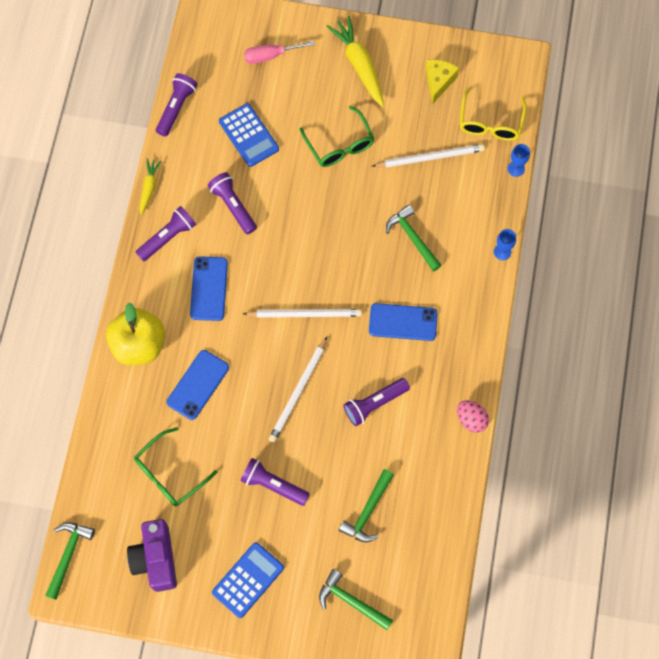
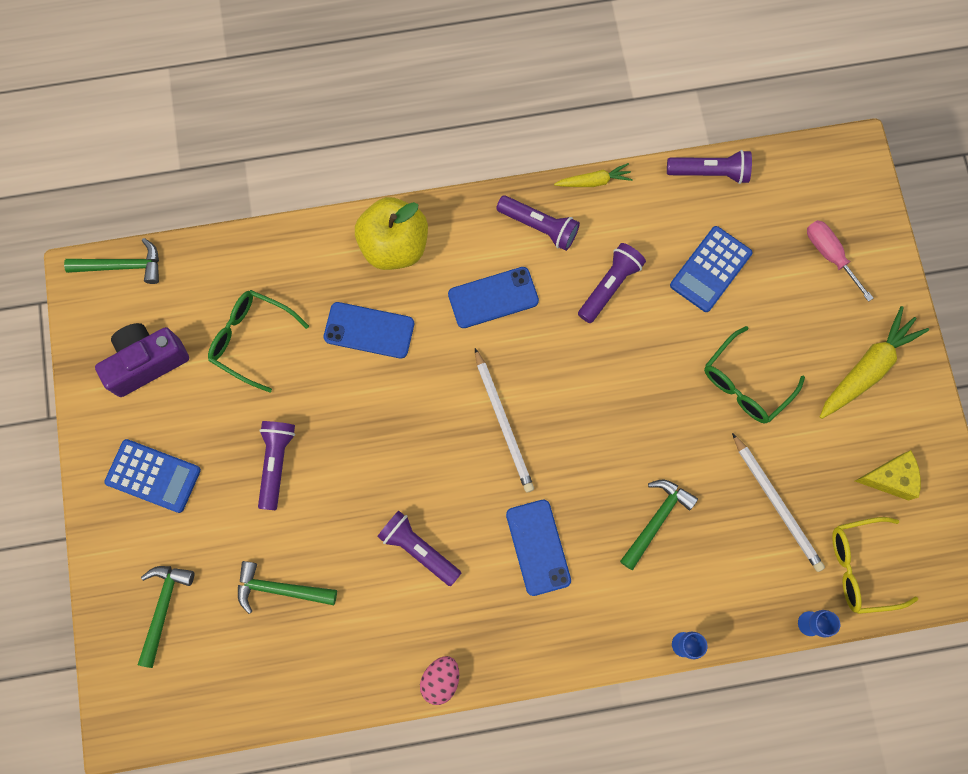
camera: 70 degrees right, 5 degrees up
(298, 392) = (401, 450): white pencil -> none

